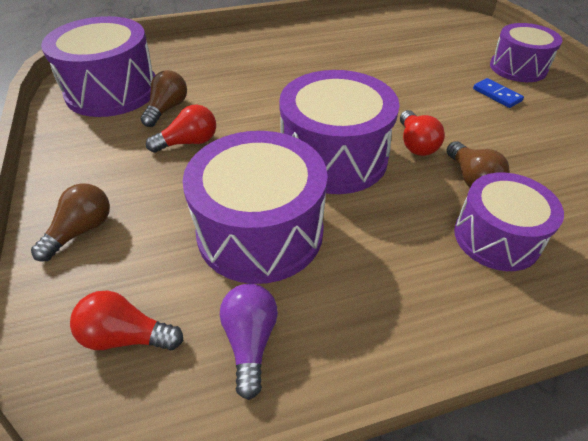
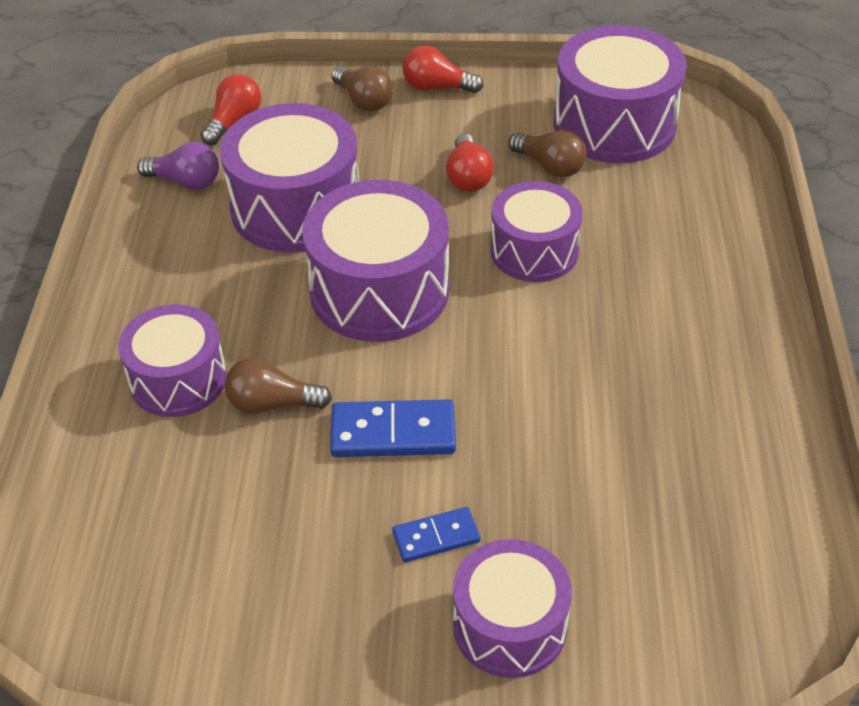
camera: 110 degrees right, 0 degrees up
(260, 101) = (534, 251): none -> purple drum
(416, 144) = (364, 377): red light bulb -> red light bulb (437, 87)
(447, 123) = (393, 432): none -> blue domino

